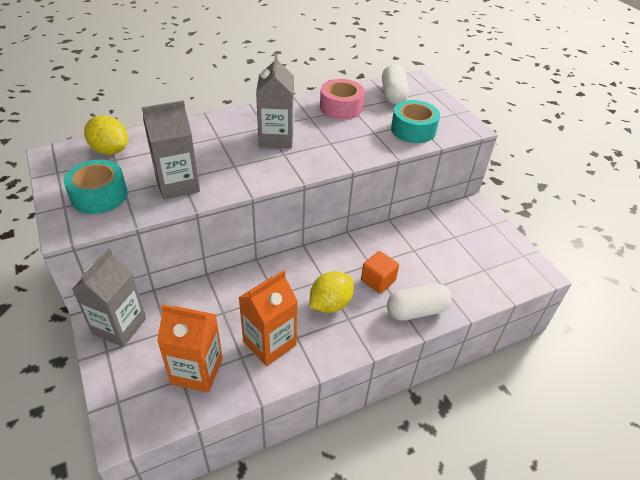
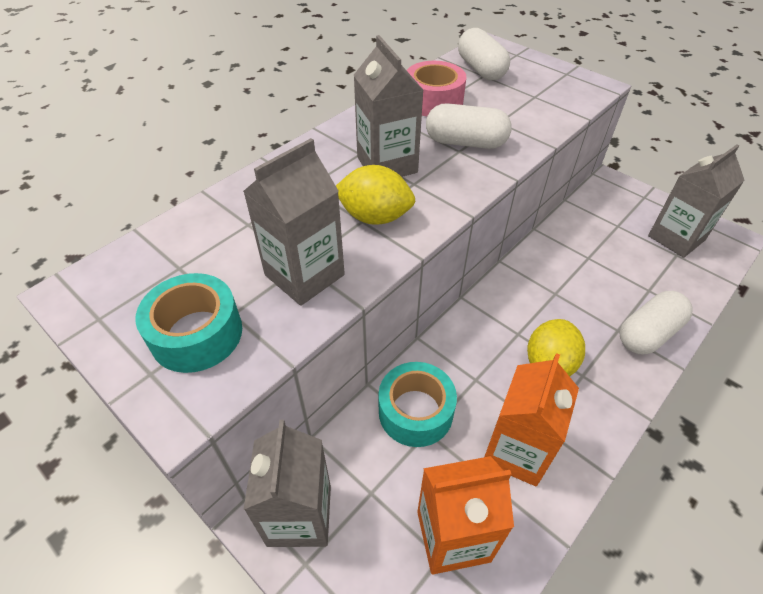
camera: 20 degrees left, 5 degrees up
(110, 150) = (162, 255): yellow lemon -> yellow lemon (375, 217)
(339, 139) = (465, 142): none -> white capsule
(378, 281) = (579, 311): orange cube -> none
(413, 130) = (540, 105): turquoise tape -> turquoise tape (415, 411)
(493, 259) = (676, 238): none -> grey carton

